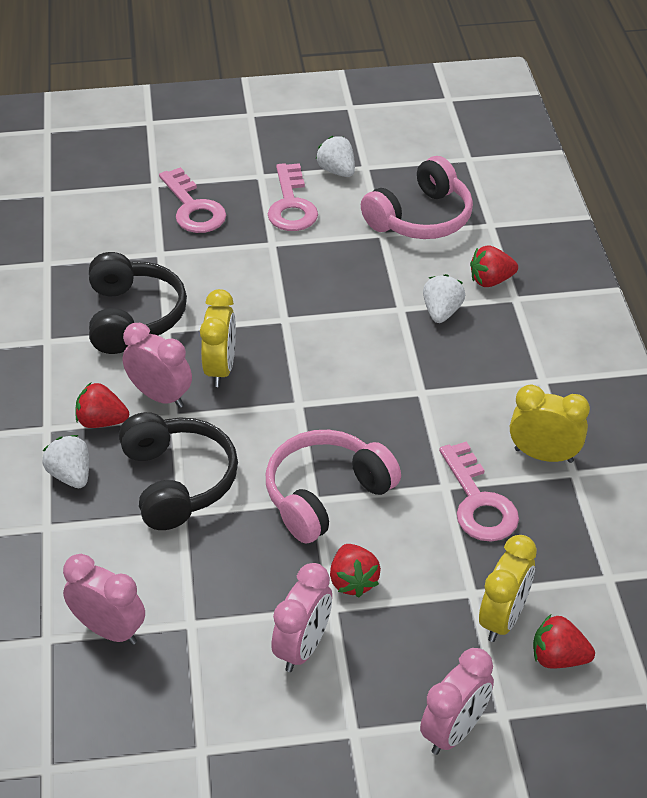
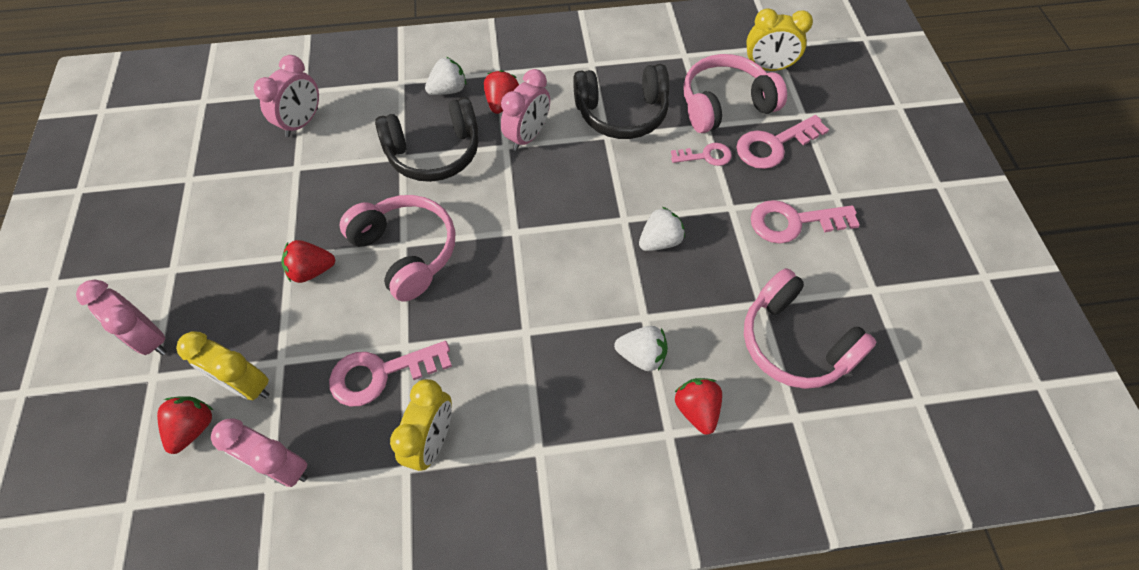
camera: 90 degrees right, 15 degrees up
(131, 237) = (725, 105): none -> pink headphones
(203, 256) = (706, 156): none -> pink key
(221, 369) = (559, 174): yellow clock -> yellow clock (767, 68)
(303, 647) = (256, 236): pink clock -> pink clock (282, 466)
(337, 171) = (860, 262): white strawberry -> white strawberry (659, 241)

